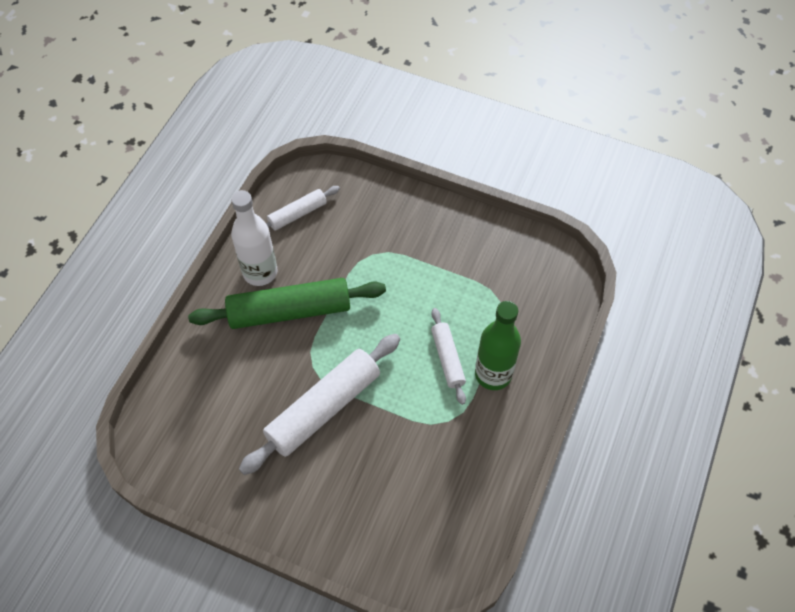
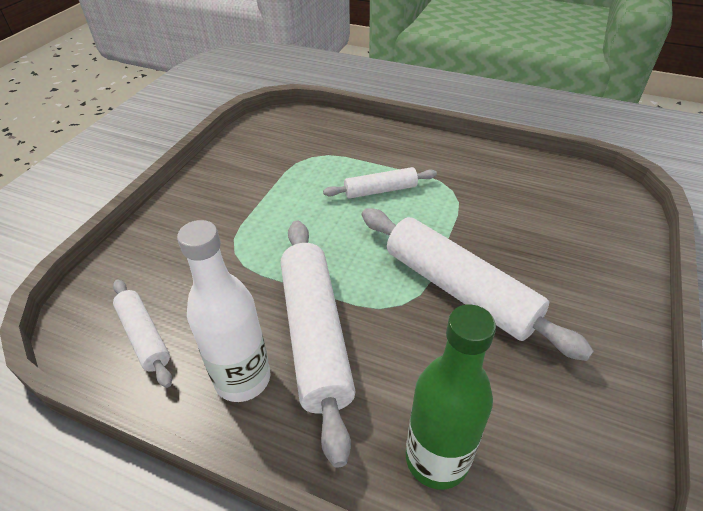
camera: 90 degrees left, 15 degrees down
(289, 311) = (315, 335): green rolling pin -> white rolling pin
(493, 374) = (395, 162): green bottle -> green bottle (436, 459)

